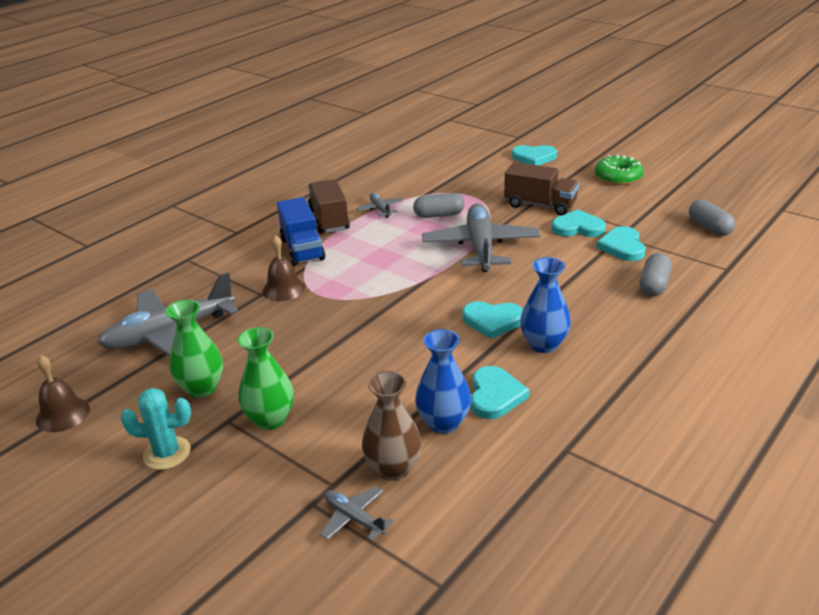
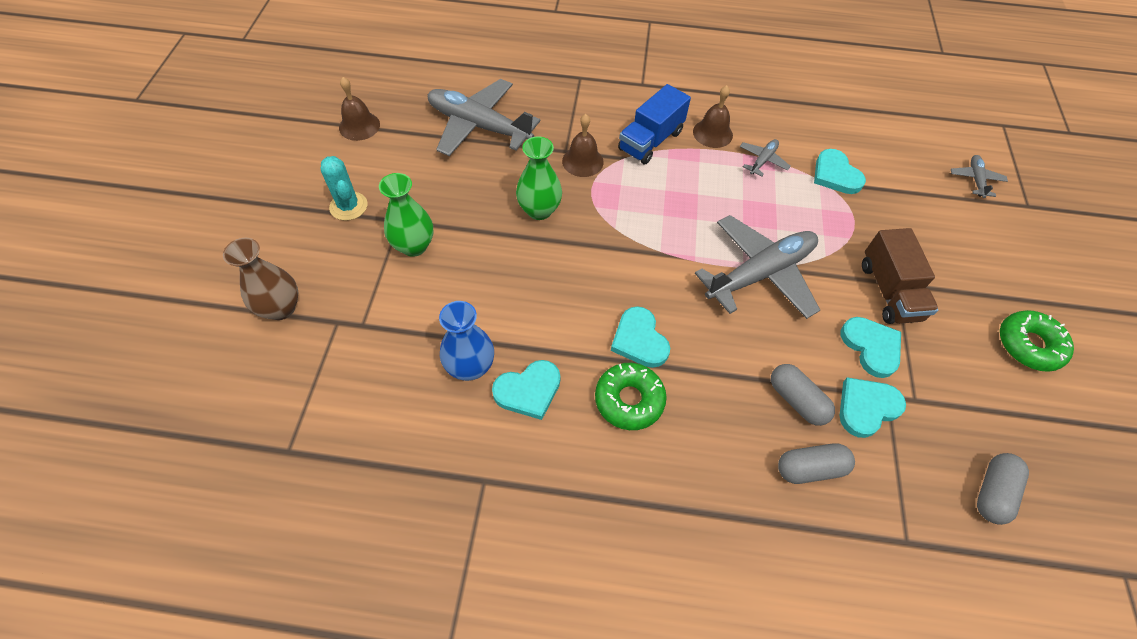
camera: 55 degrees right, 25 degrees up
(202, 388) = (426, 184): green vase -> green vase (539, 210)
(329, 220) = (712, 133): brown truck -> brown bell
(354, 518) = (333, 357): grey plane -> grey plane (975, 179)
(393, 468) = (398, 356): brown vase -> brown vase (281, 308)
(439, 215) = (791, 211): grey capsule -> grey capsule (797, 400)
(534, 157) = (993, 241): turquoise heart -> turquoise heart (835, 175)
(543, 344) = (629, 400): blue vase -> green donut

